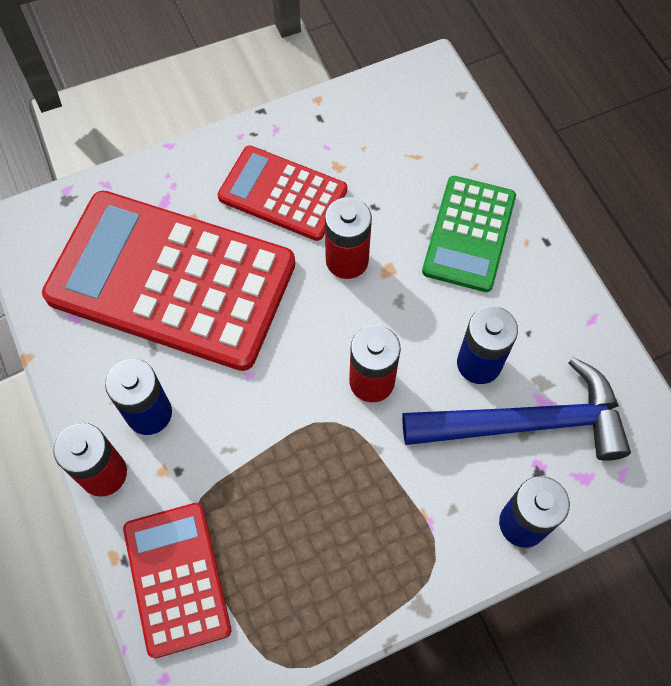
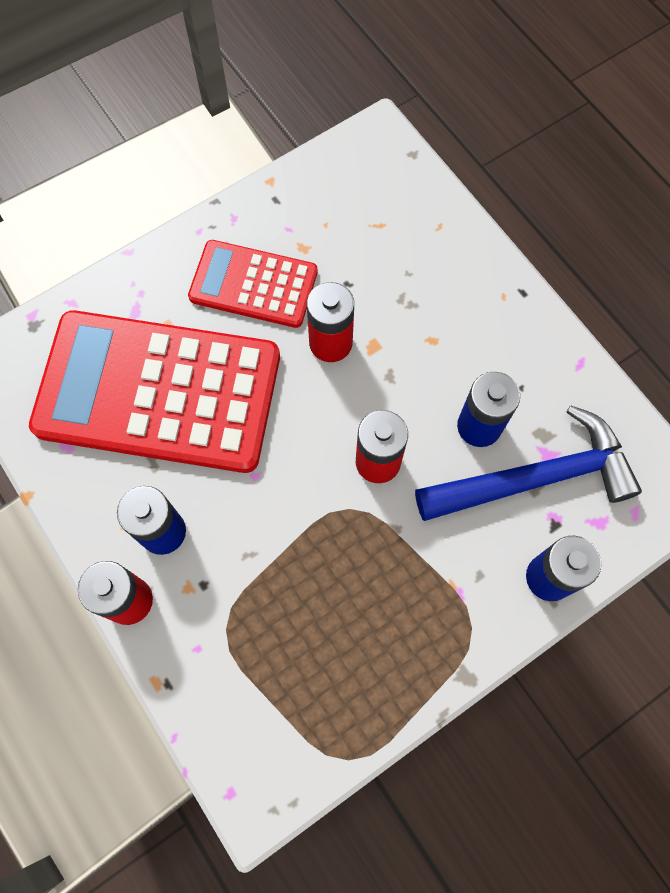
camera: 10 degrees left, 5 degrees up
(176, 579) = (223, 693): red calculator -> none
(469, 234) = (446, 297): green calculator -> none

